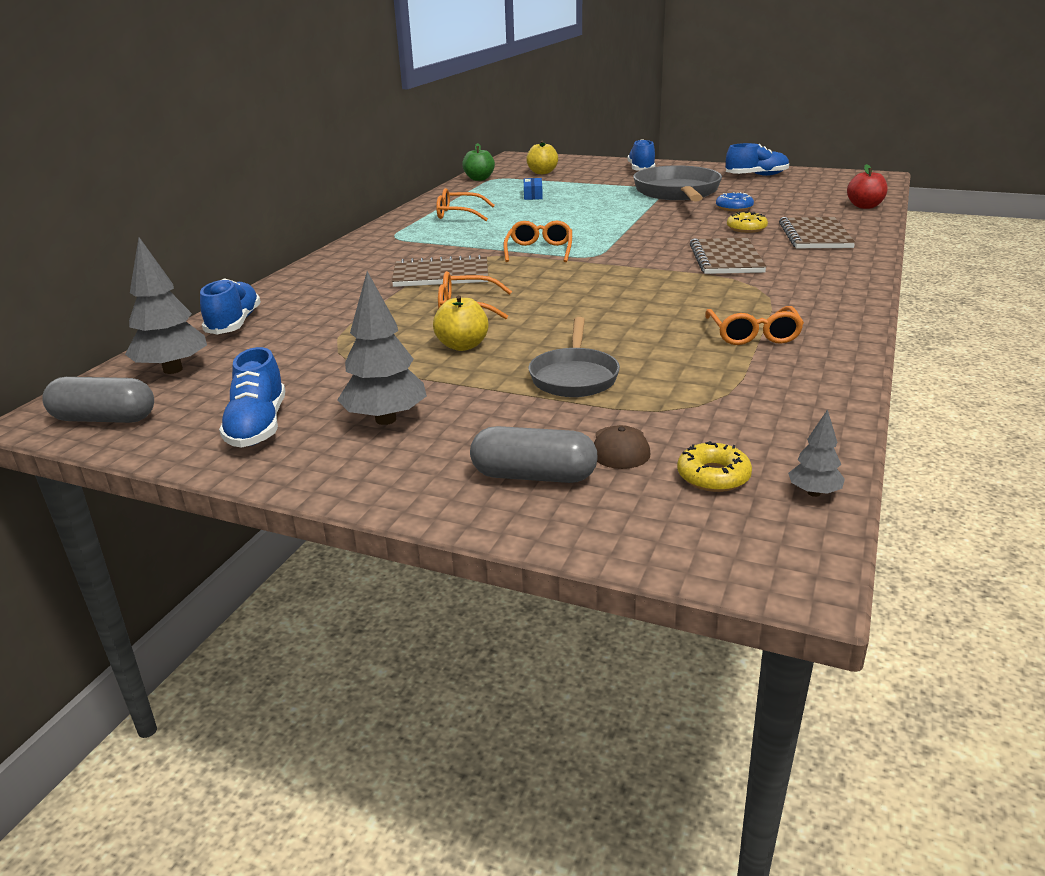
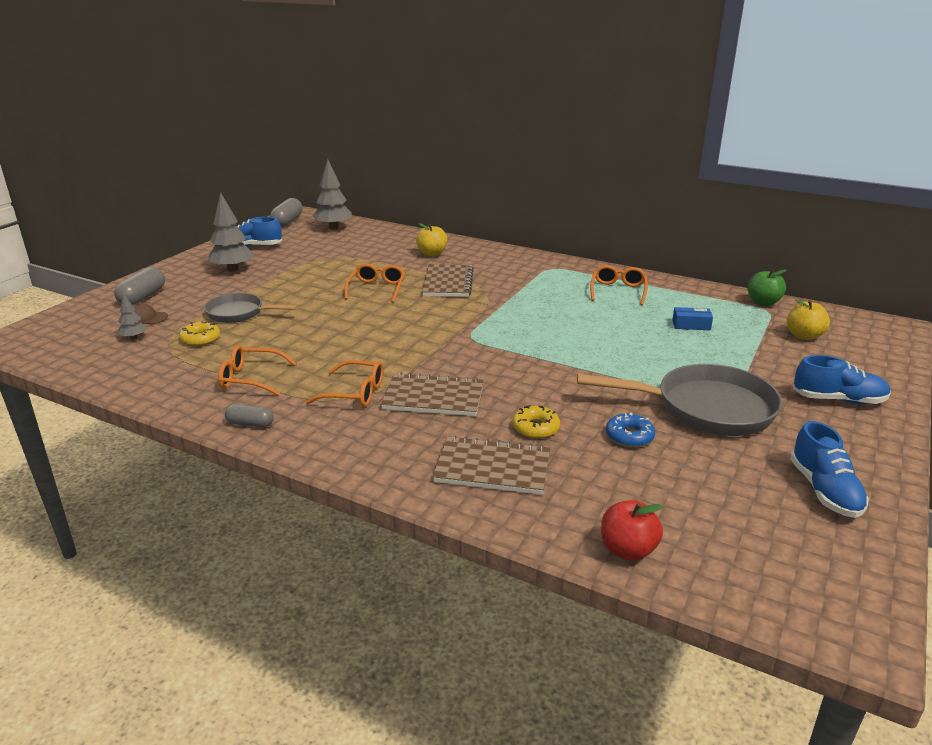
camera: 95 degrees right, 0 degrees up
(234, 324) = (390, 234): blue shoe -> none
(462, 346) = (311, 286): yellow apple -> yellow apple (432, 254)
(539, 250) = (494, 317): orange glasses -> orange glasses (355, 393)
(713, 476) = (93, 336): yellow donut -> yellow donut (200, 339)
(814, 493) = (48, 358): grey tree -> grey tree (134, 337)
(842, 318) = (250, 424): none -> grey capsule

